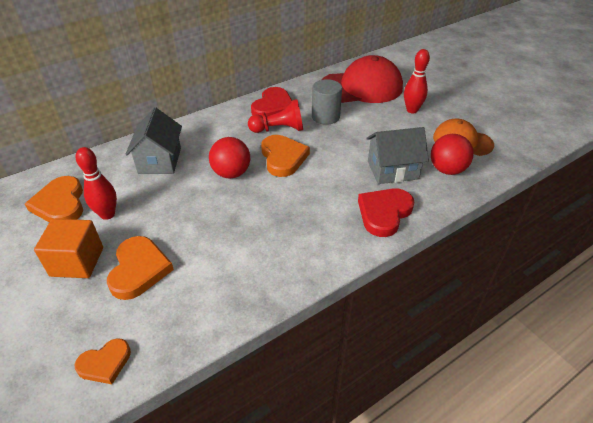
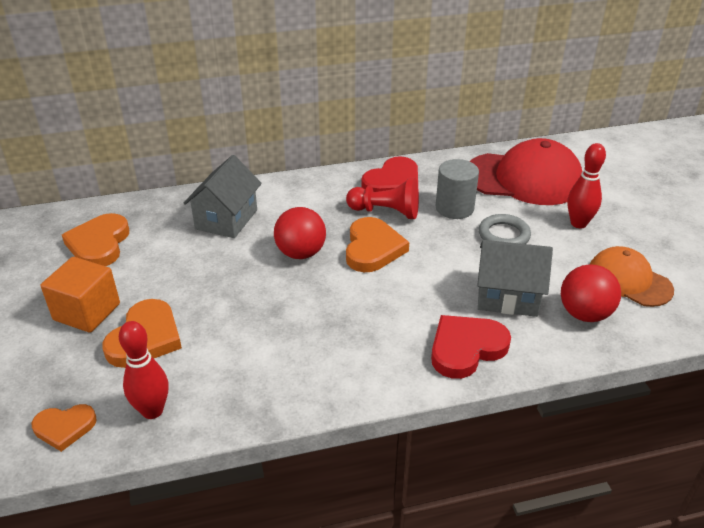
camera: 20 degrees right, 5 degrees down
(107, 214) = (141, 268): red bowling pin -> red bowling pin (152, 411)
(368, 128) = (503, 235): none -> grey ring

